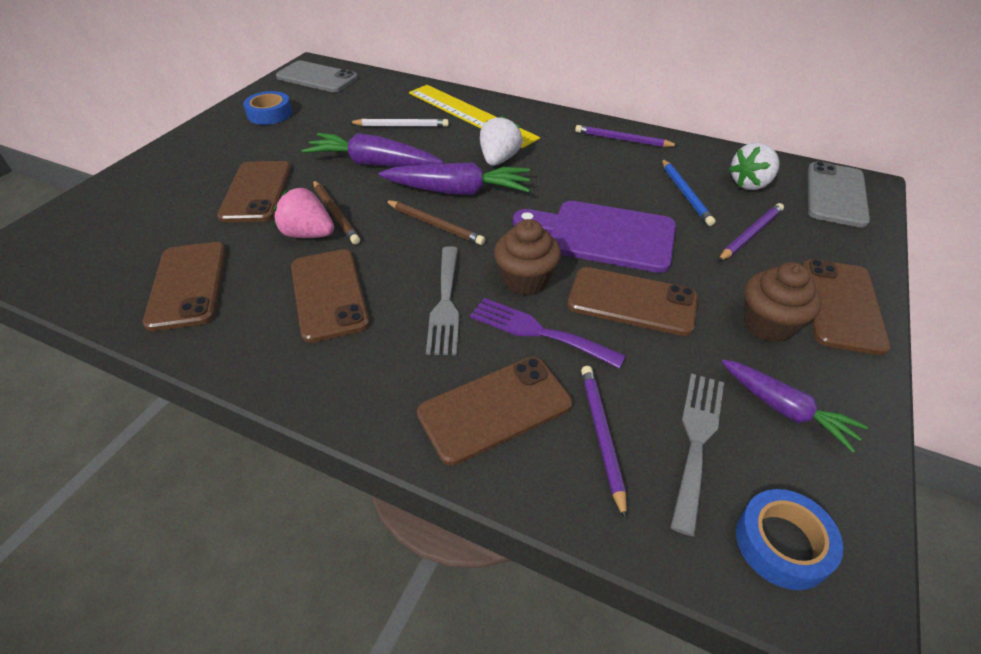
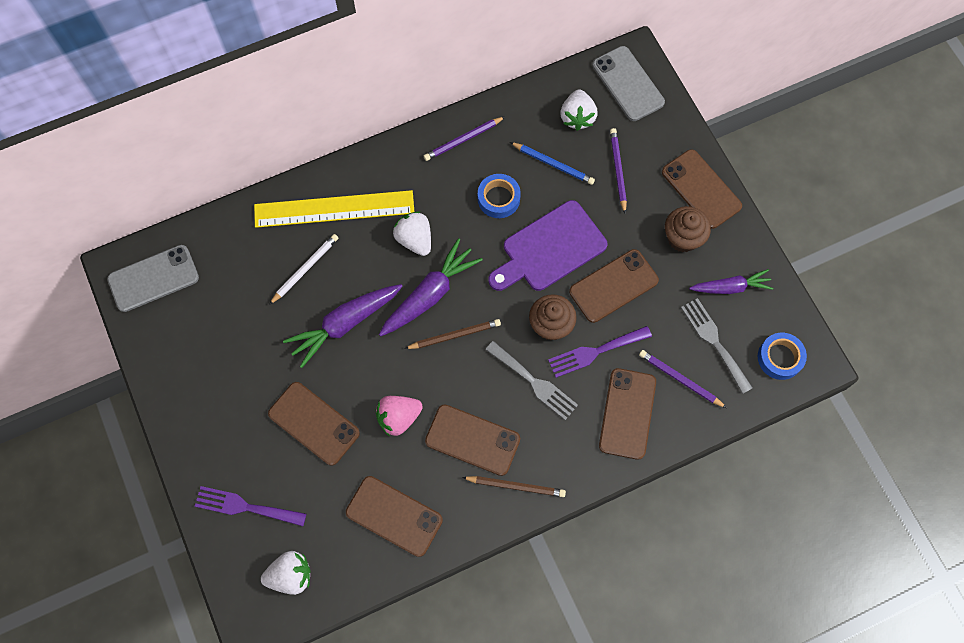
camera: 50 degrees left, 25 degrees up
(71, 252) = (291, 575): none -> white strawberry
(137, 195) = (245, 506): none -> purple fork
(269, 114) = (192, 353): blue tape -> blue tape (498, 198)
(335, 214) = (389, 388): brown pencil -> brown pencil (515, 486)

